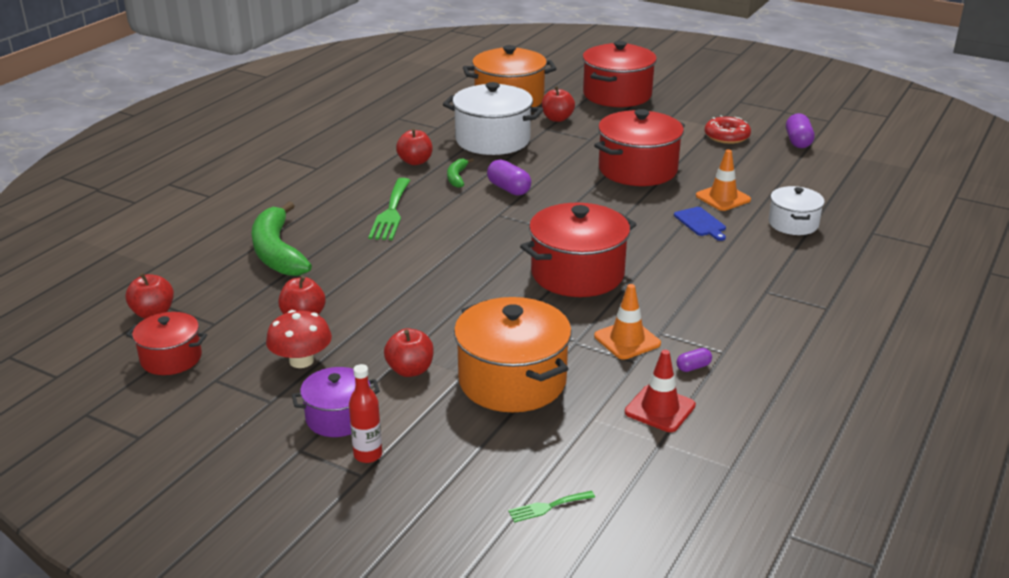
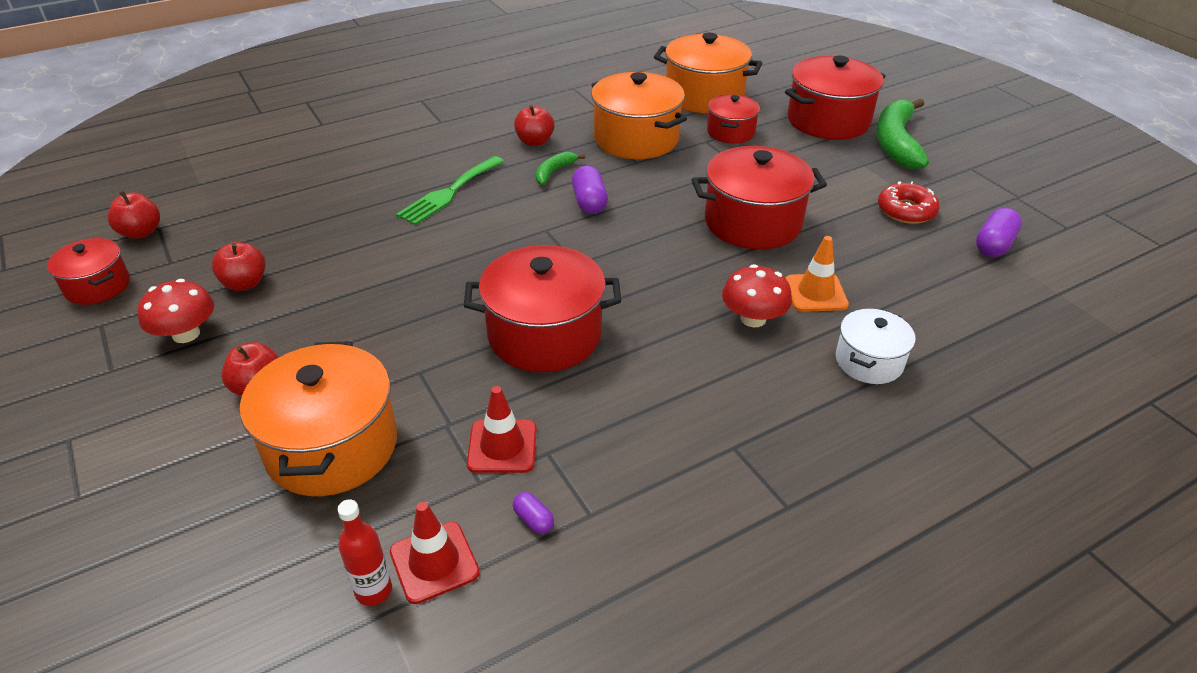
camera: 30 degrees right, 10 degrees up
(277, 252) = (305, 203): green banana -> green banana (896, 142)
(338, 417) = (138, 416): purple pot -> none
(368, 455) = (109, 475): red bottle -> red bottle (373, 591)
(492, 140) = (636, 139): white pot -> orange pot
(548, 507) = (178, 638): green fork -> none
(557, 119) = (730, 132): red apple -> red pot
(627, 340) = (502, 446): orange traffic cone -> red traffic cone
(693, 367) = (533, 520): purple capsule -> purple capsule turned 45 degrees clockwise
(701, 223) = (753, 318): blue cutting board -> red mushroom

